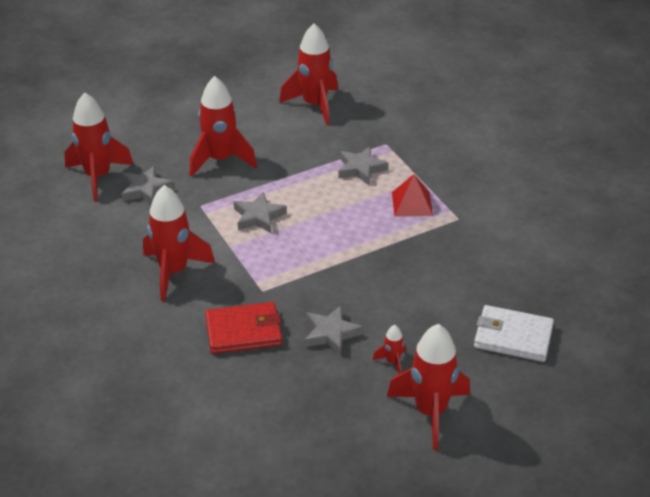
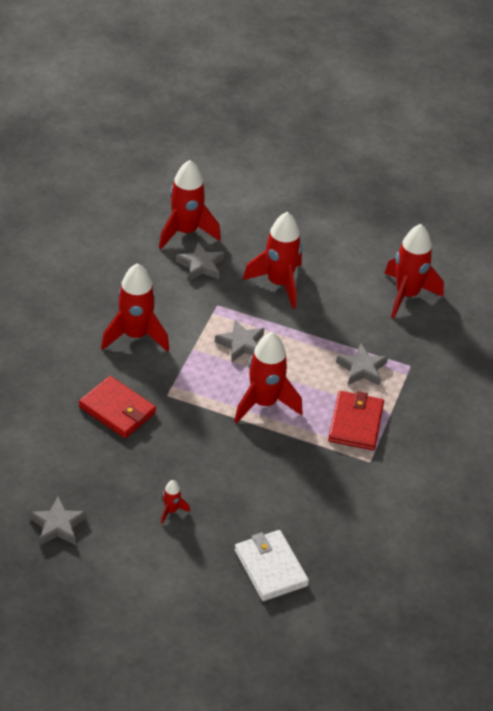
camera: 45 degrees right, 5 degrees up
(330, 333) = (164, 459): grey star -> grey star (58, 525)
(412, 203) = (356, 423): red pyramid -> red wallet
(430, 412) = (143, 560): red rocket -> red rocket (264, 403)

